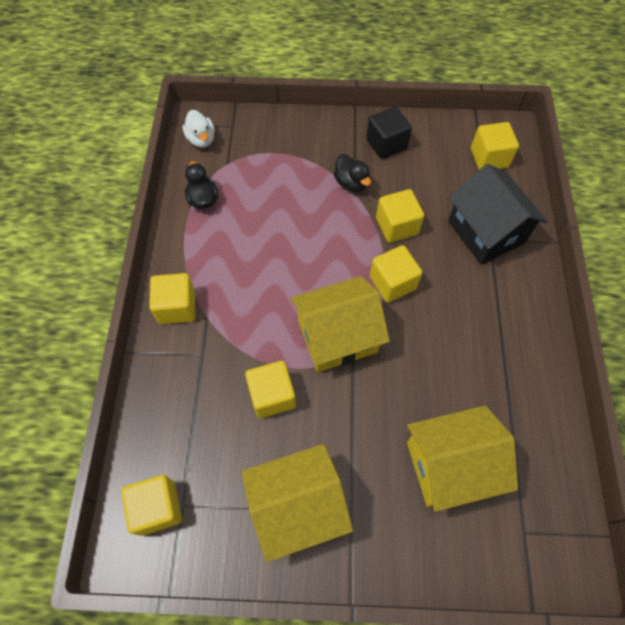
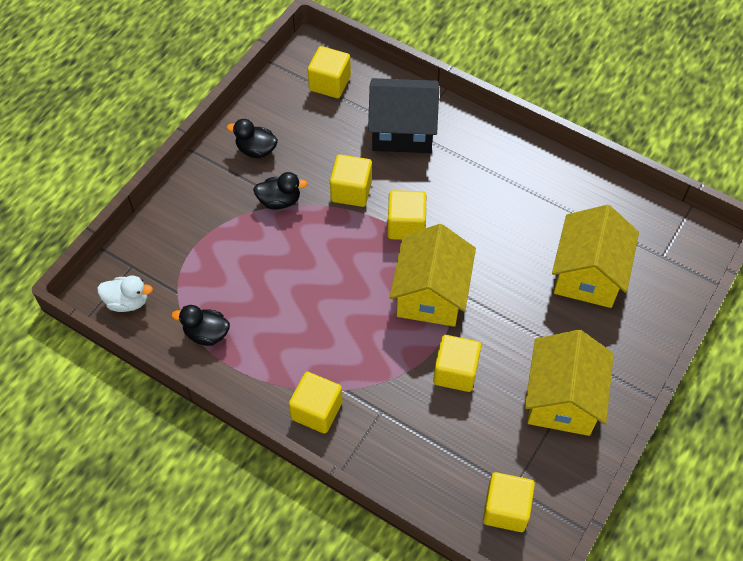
camera: 60 degrees left, 5 degrees down
(386, 144) = (256, 150): black cube -> black duck

